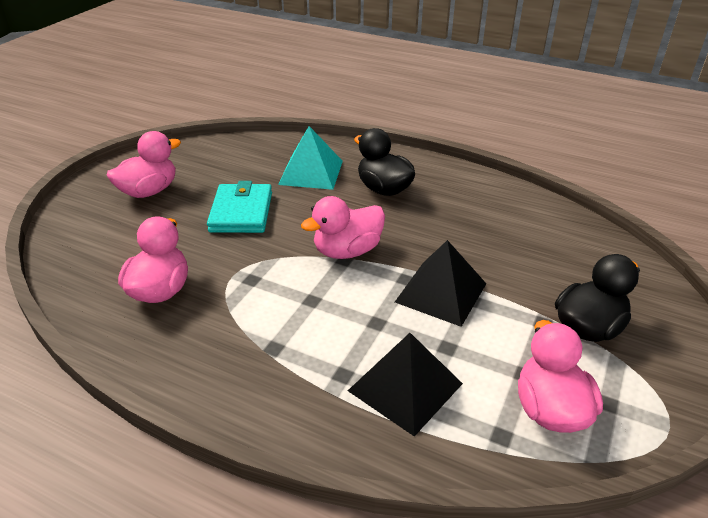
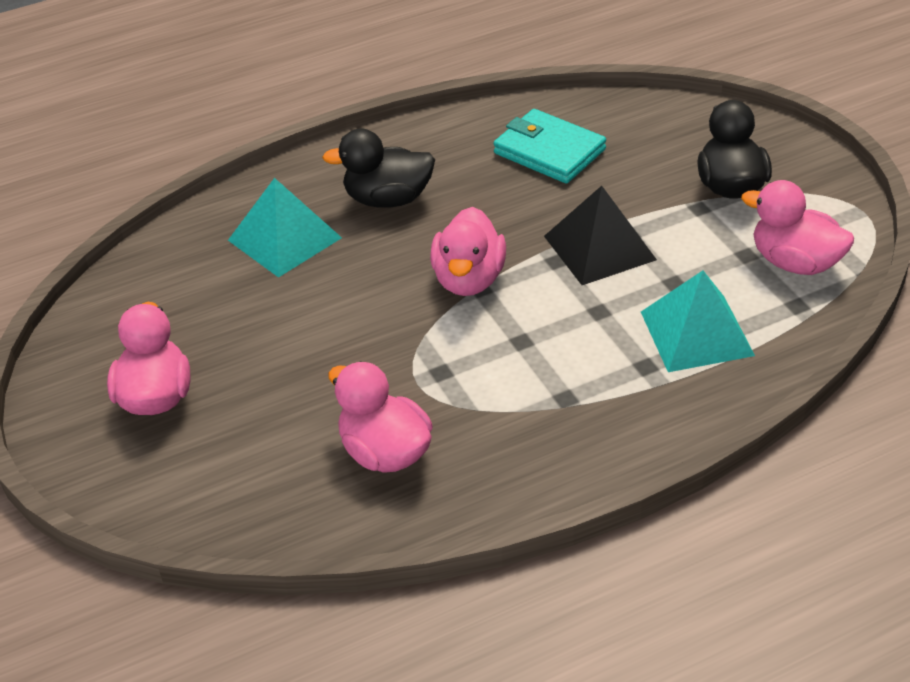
camera: 50 degrees left, 5 degrees up
(241, 212) = (302, 331): turquoise wallet -> turquoise wallet (549, 151)
(405, 386) = (696, 333): black pyramid -> turquoise pyramid

